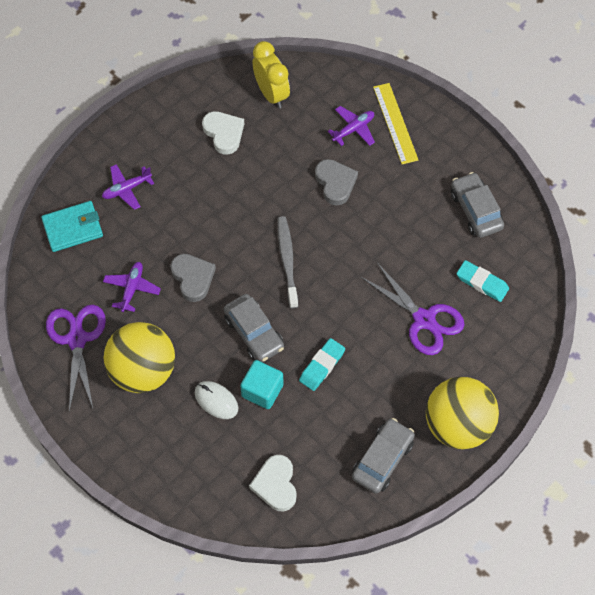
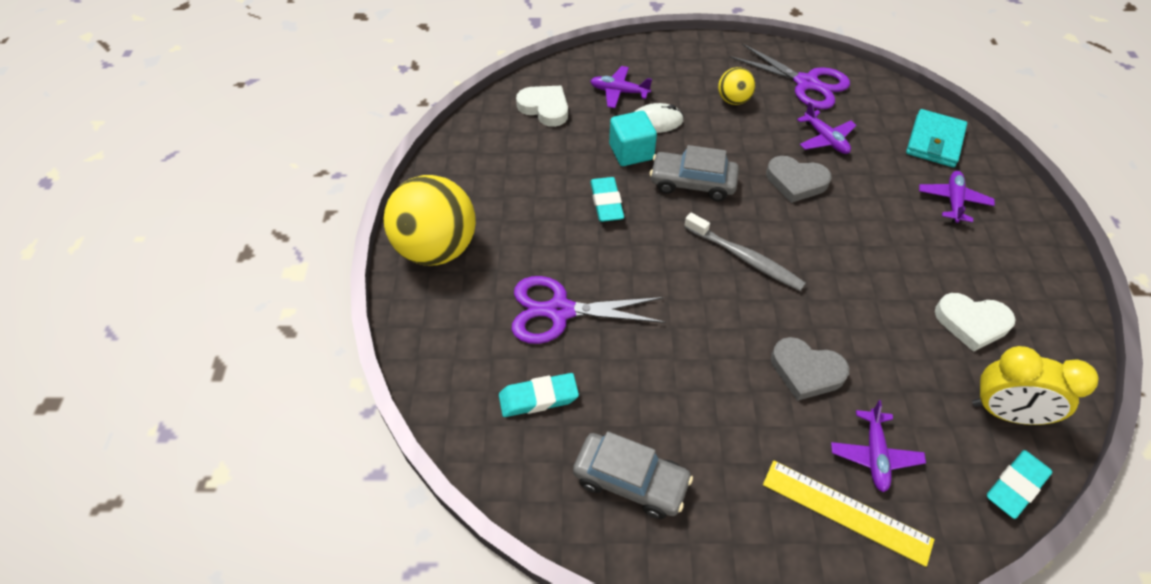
camera: 135 degrees right, 10 degrees down
(143, 371) = (733, 100): yellow ball -> yellow ball, size x0.49
(208, 451) = (619, 92): none -> purple plane
(311, 72) = (1015, 486): none -> turquoise eraser
(382, 459) = (478, 178): grey car -> none

